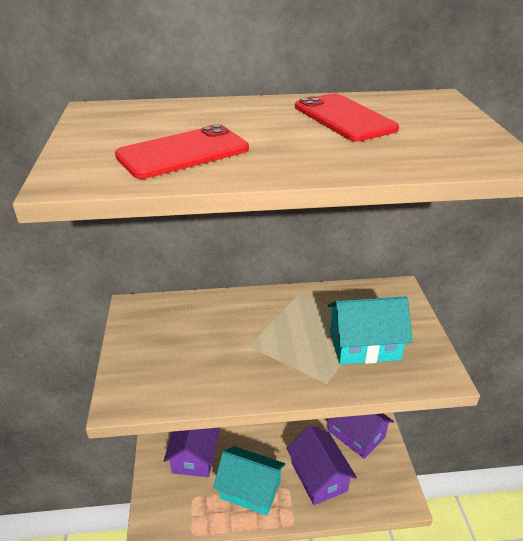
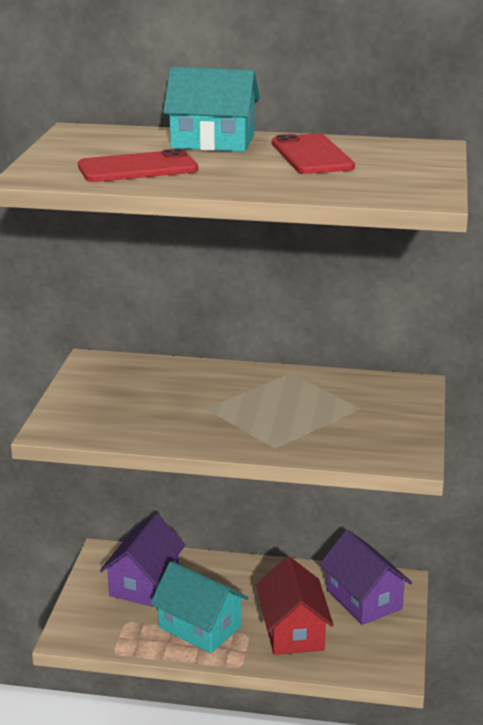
camera: 15 degrees right, 10 degrees down
(319, 477) = (293, 631): purple house -> red house
(364, 345) = (337, 425): turquoise house -> turquoise house (212, 142)

